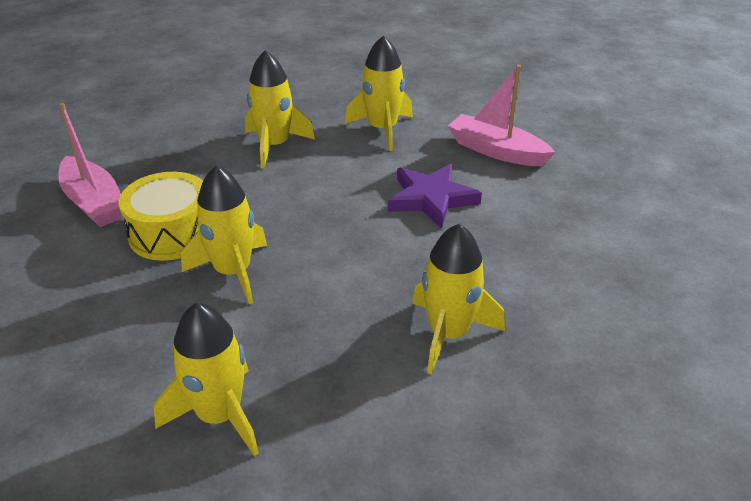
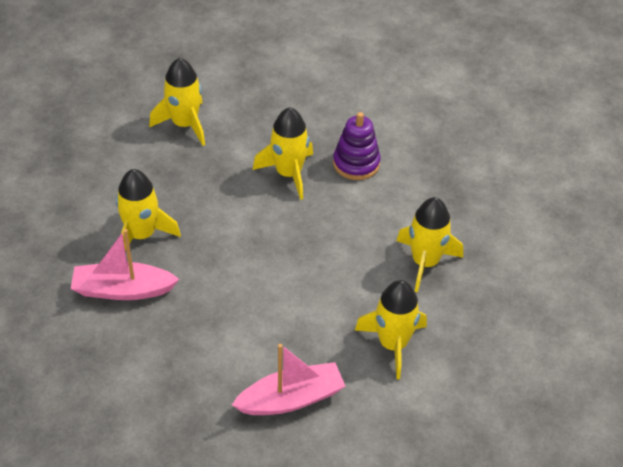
camera: 125 degrees right, 10 degrees up
(93, 202) = (427, 141): pink boat -> pink boat (122, 290)
(171, 233) = (356, 163): yellow drum -> purple stacking toy
(431, 199) = (268, 311): purple star -> none

